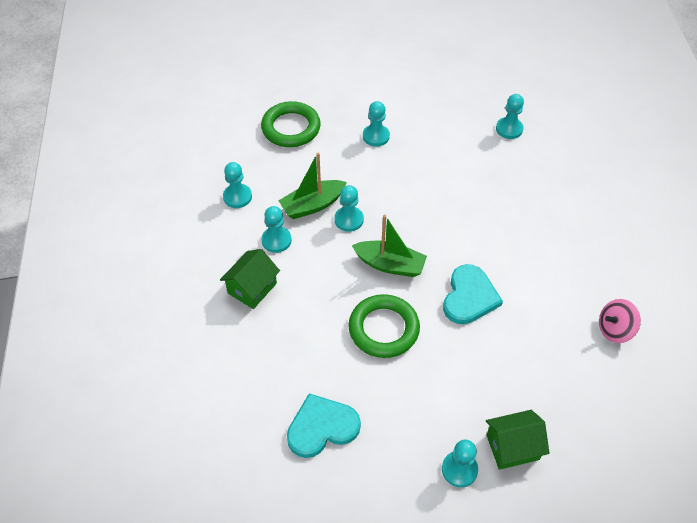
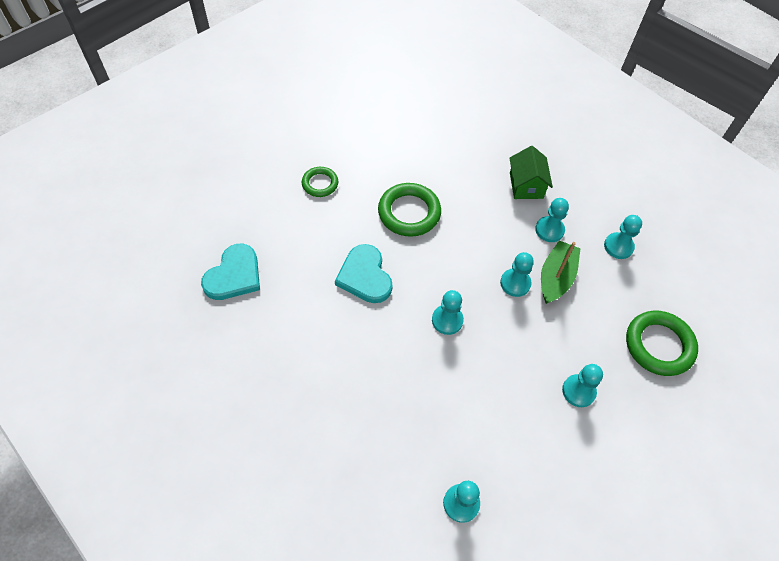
camera: 140 degrees right, 5 degrees up
(322, 427) = (395, 132): turquoise heart -> turquoise heart (234, 275)
(390, 265) = (447, 264): green boat -> none
(448, 414) = (320, 184): none -> green ring
(459, 469) = (290, 157): turquoise pawn -> turquoise pawn (447, 320)
(512, 447) = (263, 188): green house -> none
(614, 330) = (229, 320): pink spinning top -> none

